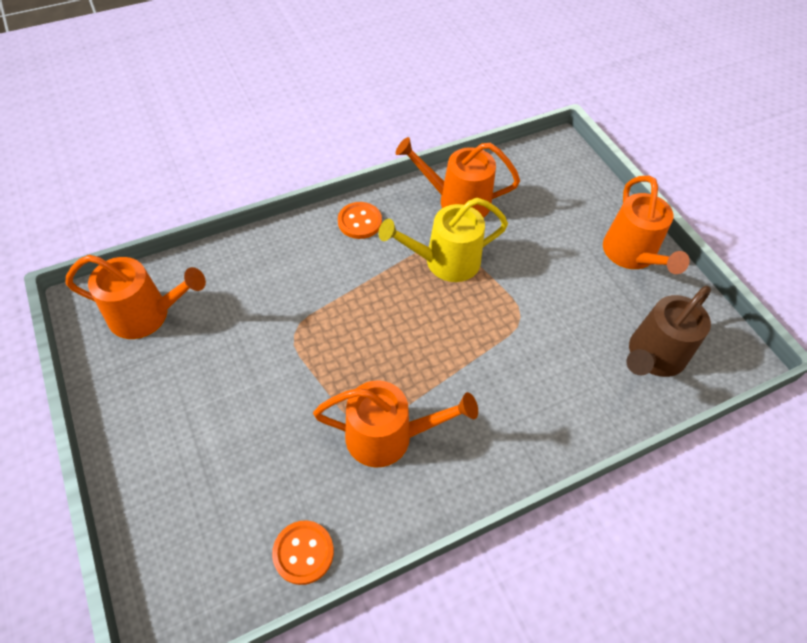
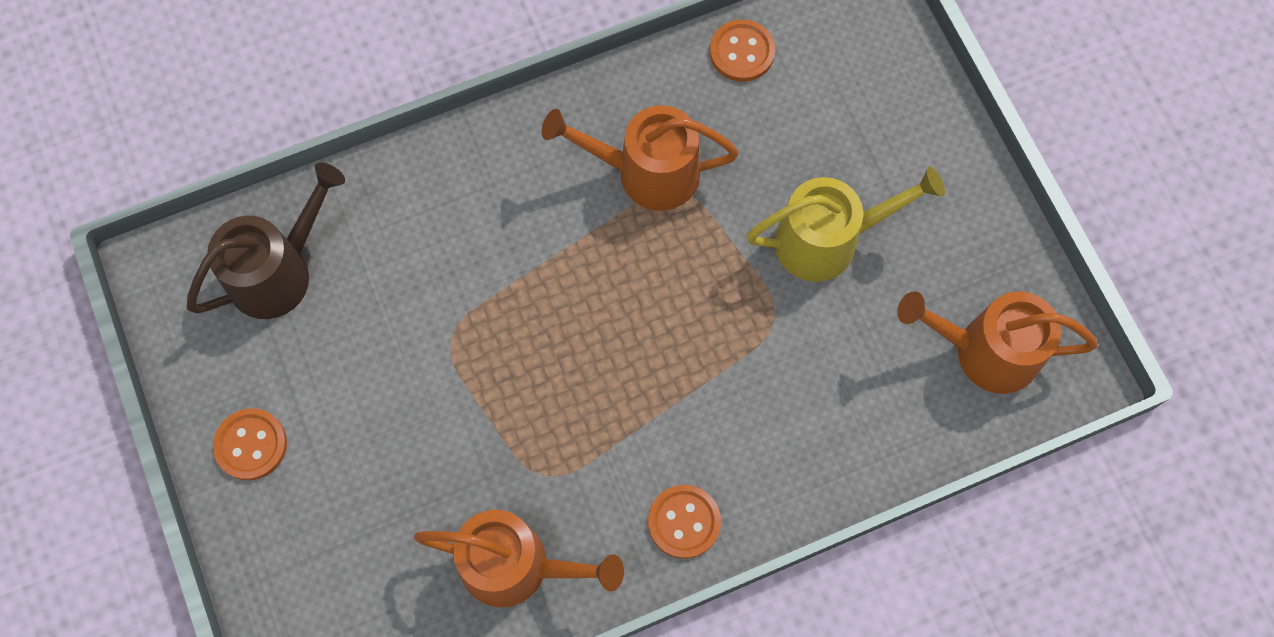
camera: 175 degrees left, 15 degrees up
(444, 262) = (551, 437): yellow watering can -> yellow watering can (828, 240)
(632, 255) = (251, 445): orange watering can -> orange button

